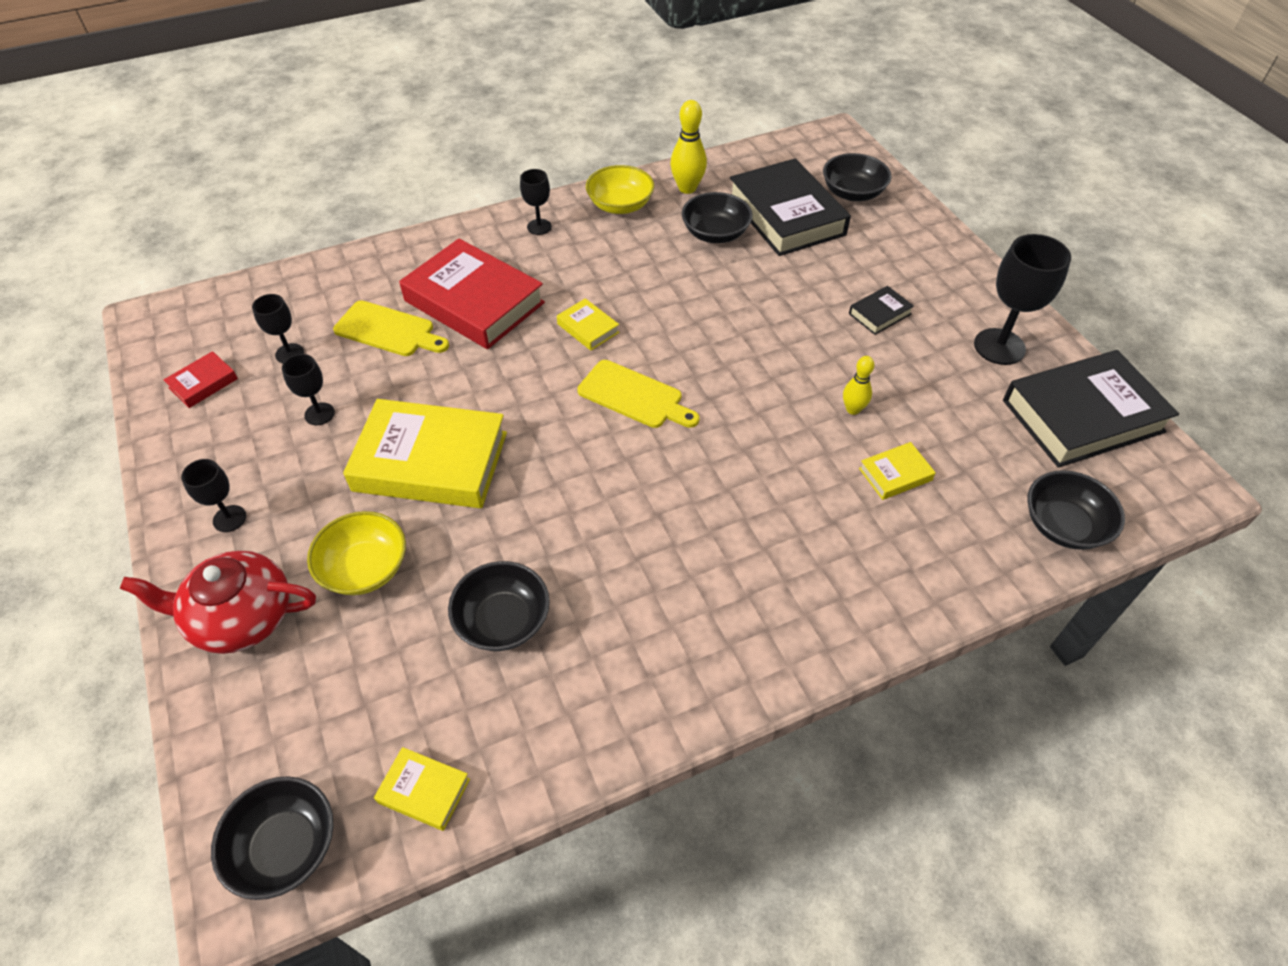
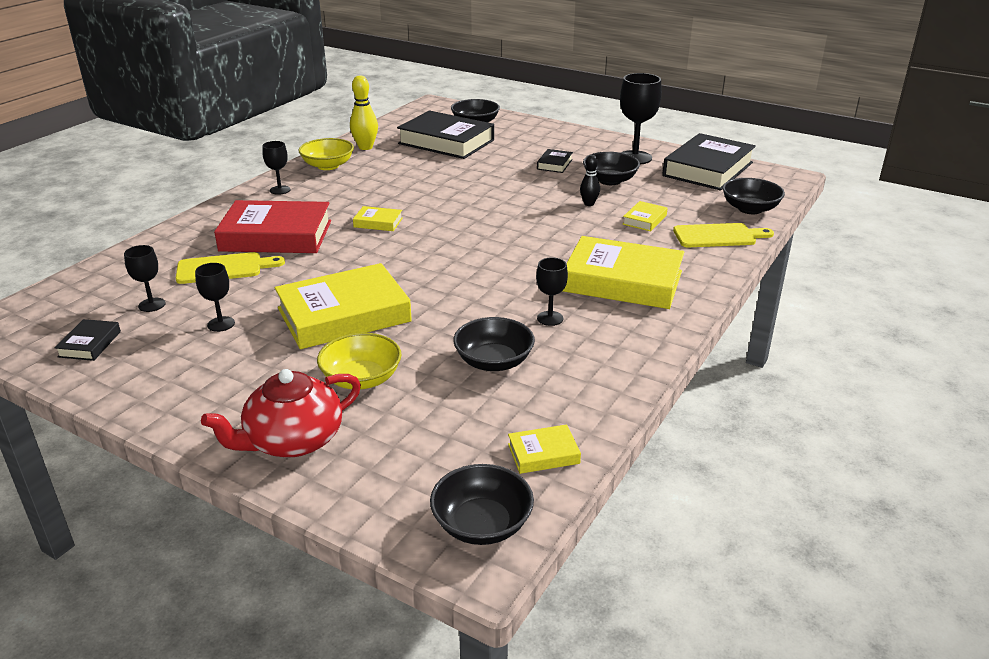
camera: 35 degrees left, 20 degrees down
(203, 383) = (90, 344): red book -> black book
(229, 518) = (213, 399): black goblet -> black goblet (550, 318)
(634, 396) = (449, 240): yellow cutting board -> yellow cutting board (718, 236)
(715, 233) = (410, 161): black bowl -> black bowl (610, 180)
(760, 571) = (622, 281): none -> yellow book
(853, 409) = (589, 204): yellow bowling pin -> black bowling pin

